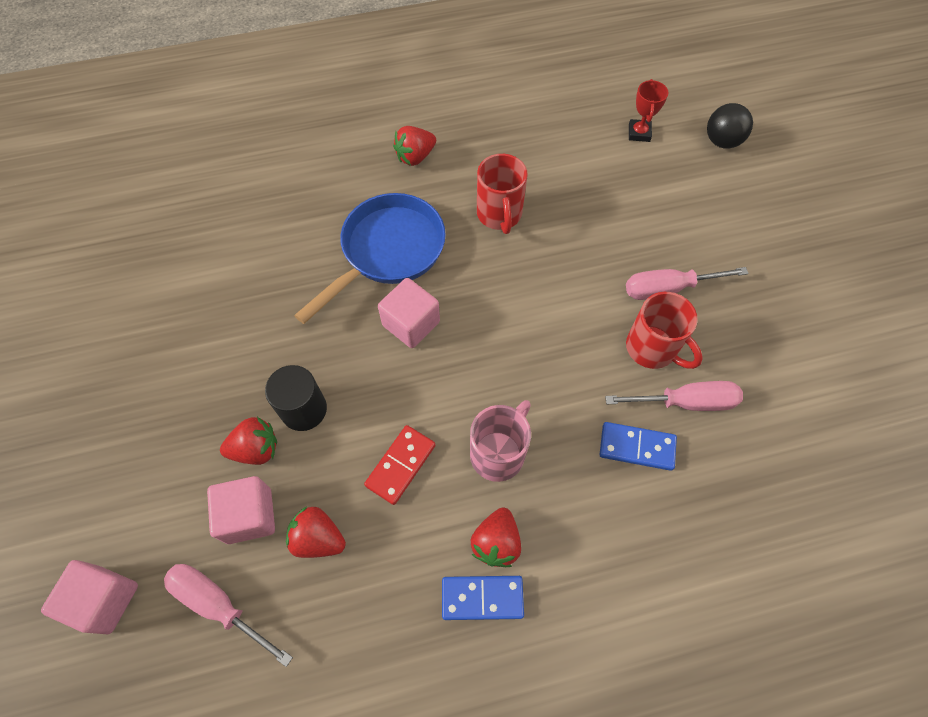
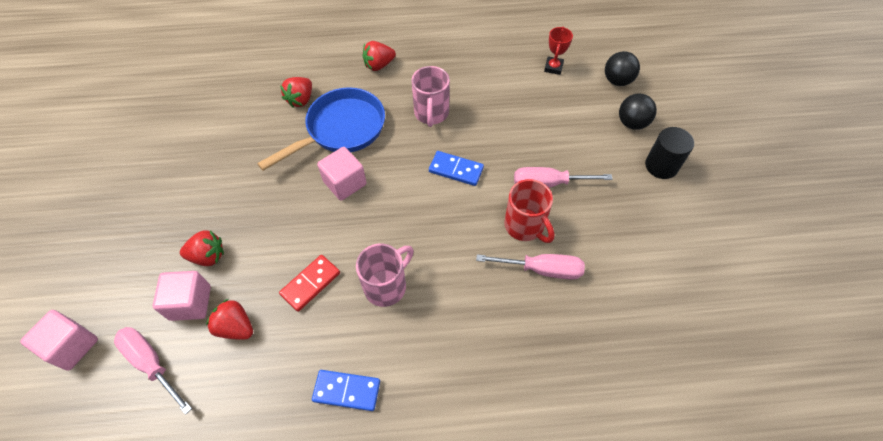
camera: 10 degrees right, 5 degrees down
(304, 409) = (250, 233): black cylinder -> black cylinder (661, 166)
(496, 542) = (368, 351): red strawberry -> red strawberry (301, 100)
(499, 215) = (431, 114): red mug -> pink mug
(637, 447) = (494, 297): blue domino -> blue domino (456, 170)
(752, 195) = (632, 123): none -> black ball

